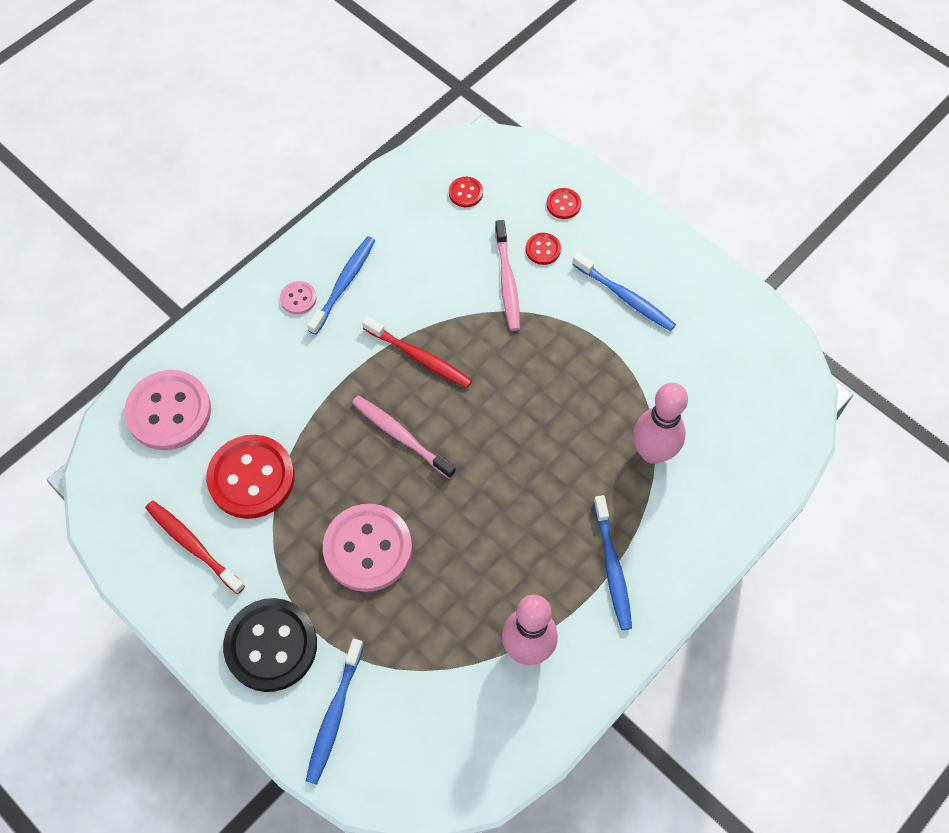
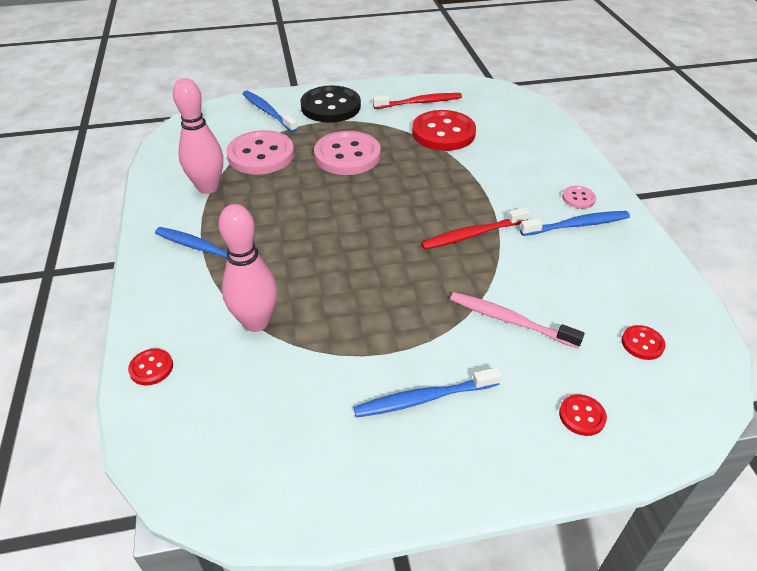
camera: 125 degrees right, 20 degrees down
(169, 411) = (522, 121): pink button -> pink button (261, 155)
(344, 284) = (577, 225): blue toothbrush -> blue toothbrush turned 75 degrees counterclockwise
(401, 436) = (413, 199): pink toothbrush -> none
(543, 249) = (530, 366): red button -> red button (151, 368)

